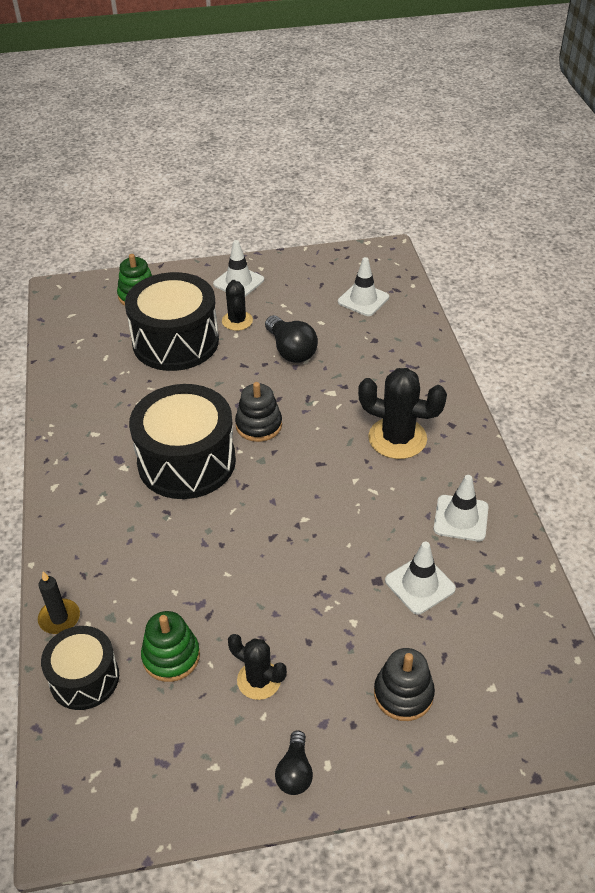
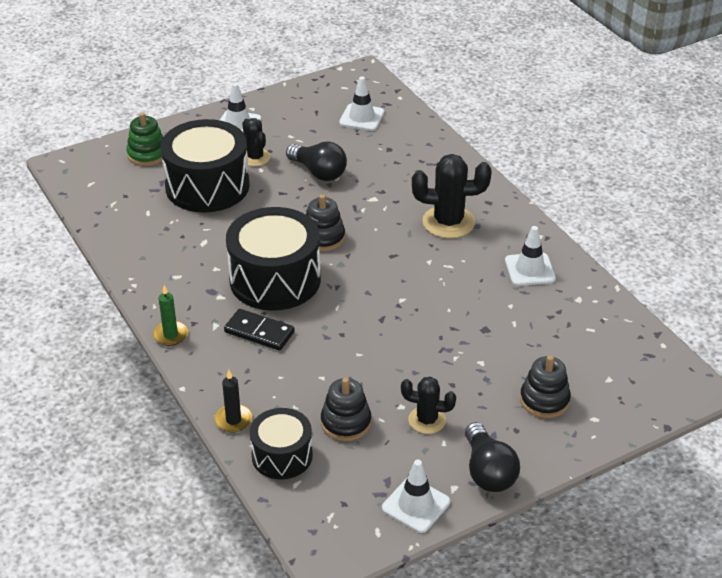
camera: 20 degrees left, 5 degrees down
(53, 499) = (170, 335): none -> green candle
(139, 519) = (259, 332): none -> black domino
(171, 656) = (346, 422): green stacking toy -> black stacking toy
(295, 772) = (488, 471): black light bulb -> black light bulb, size x1.62
(420, 585) = (520, 324): white traffic cone -> white traffic cone (416, 505)

